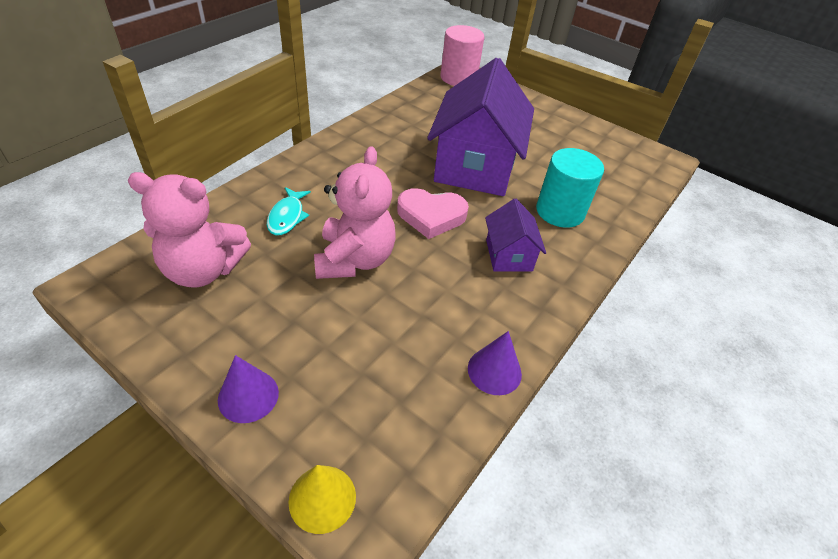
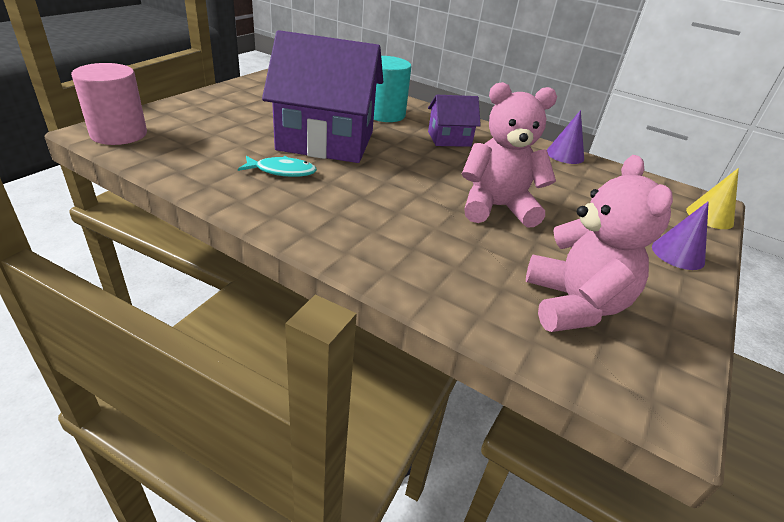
camera: 95 degrees left, 10 degrees down
(287, 217) = (455, 252): turquoise fish -> turquoise fish (282, 171)
(431, 216) = (414, 167): pink heart -> none

